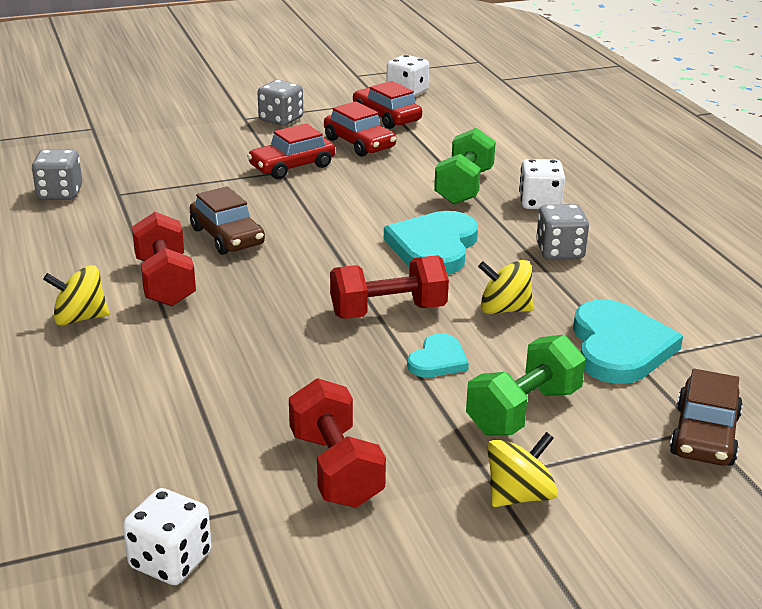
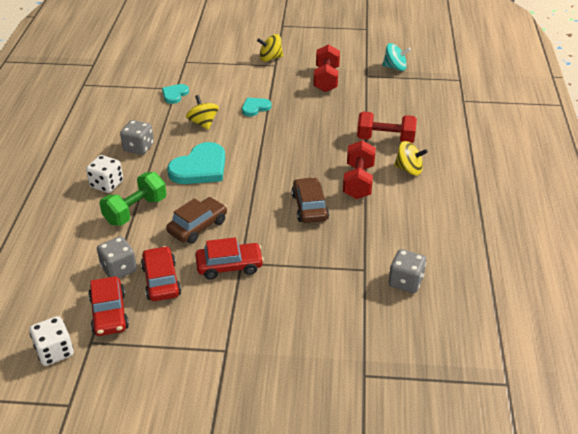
camera: 155 degrees left, 10 degrees up
(170, 561) = (395, 67): white dice -> turquoise spinning top
(281, 119) = (196, 337): grey dice -> grey dice (119, 269)
(388, 311) = (257, 135): red dumbbell -> red dumbbell (385, 139)
(504, 309) = (203, 123): yellow spinning top -> yellow spinning top turned 150 degrees counterclockwise
(523, 411) = (241, 81): green dumbbell -> none
(619, 347) = (175, 95): turquoise heart -> turquoise heart, size x0.54
(704, 435) = (187, 59): brown car -> brown car (197, 226)

